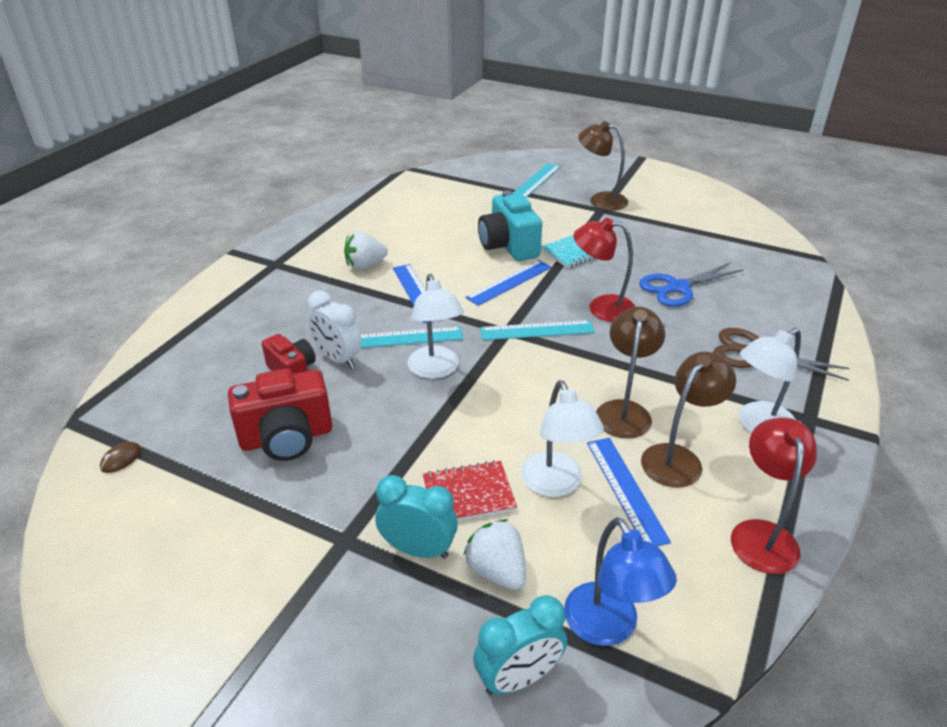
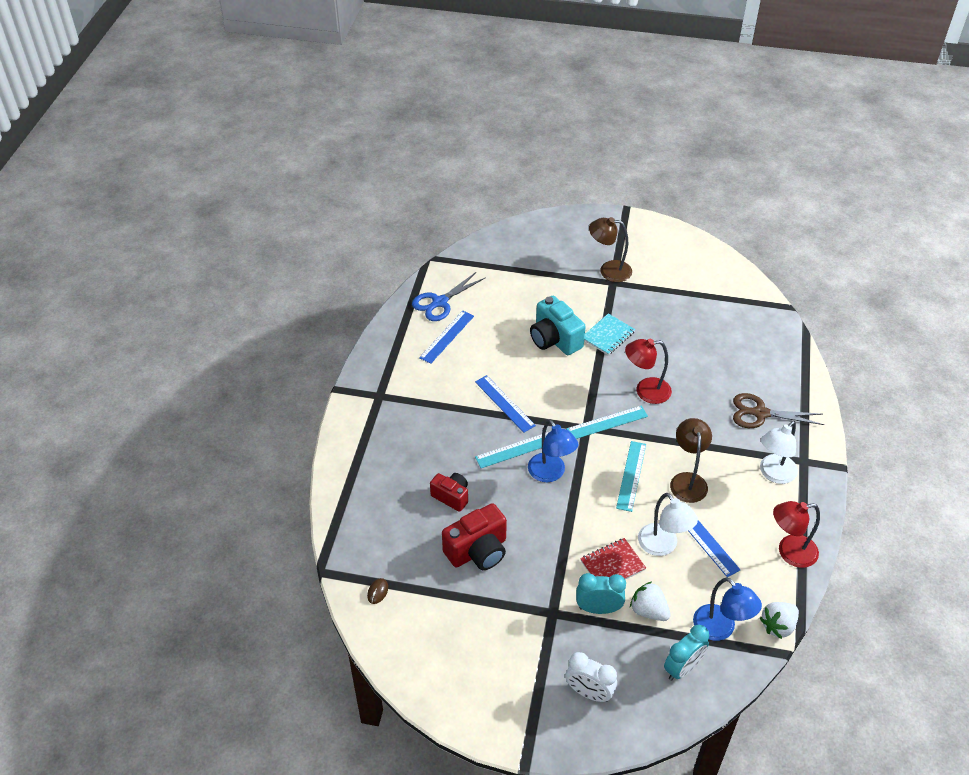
camera: 15 degrees left, 10 degrees up
(338, 359) = (478, 478): white clock -> white clock (589, 693)
(365, 265) = (451, 383): white strawberry -> white strawberry (778, 626)
(435, 370) = (550, 473): white lamp -> blue lamp
(509, 282) = (570, 379): blue ruler -> blue ruler (447, 337)
(536, 180) = (548, 255): turquoise ruler -> turquoise ruler (631, 475)
(677, 288) = (693, 360): blue scissors -> blue scissors (439, 303)
(678, 458) = (730, 510): brown lamp -> none
(761, 534) = (789, 552): red lamp -> red lamp turned 90 degrees counterclockwise

